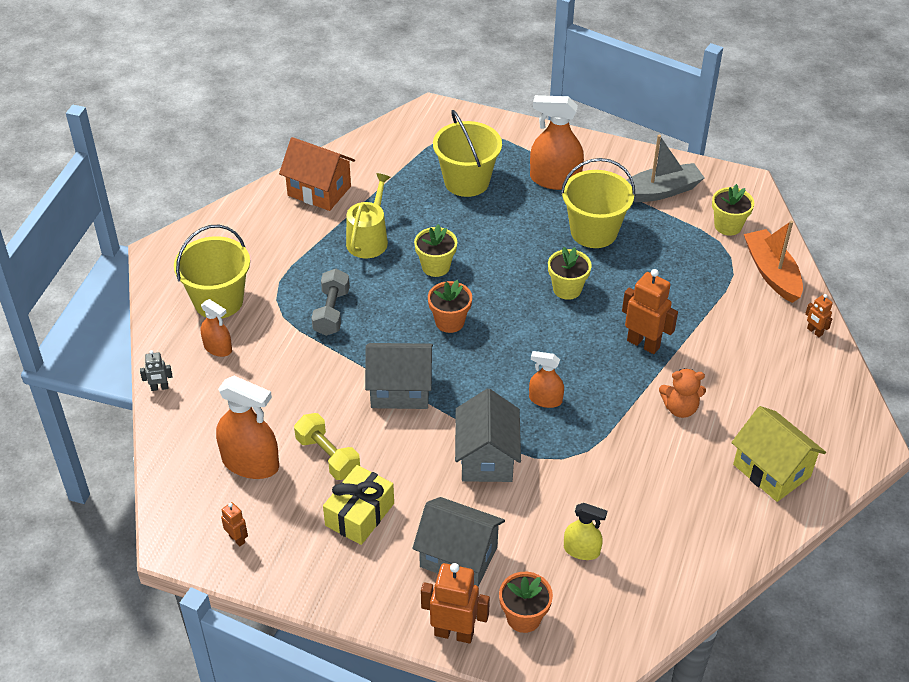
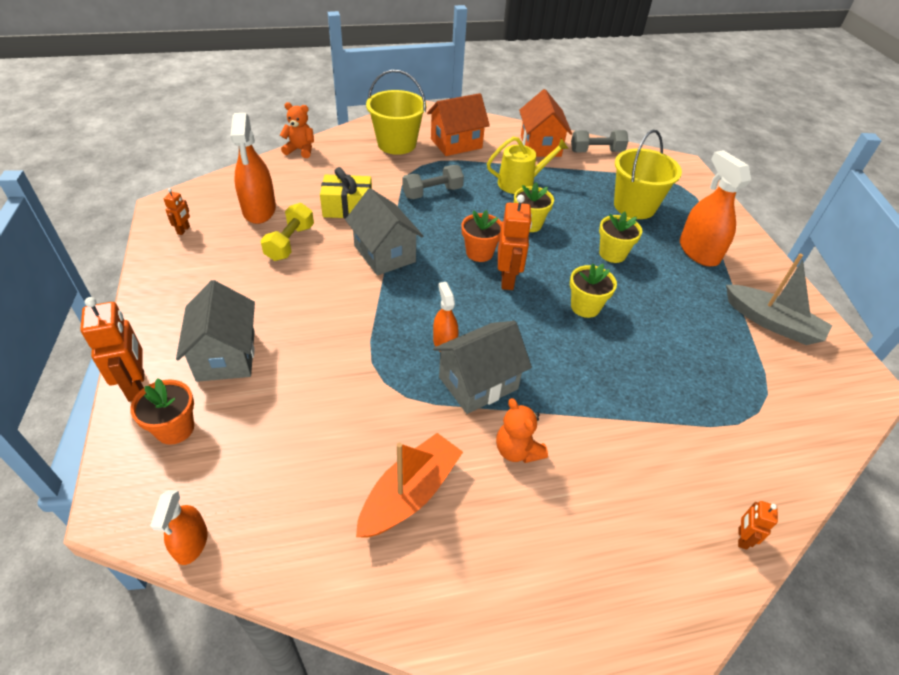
camera: 55 degrees right, 0 degrees up
(159, 388) = (300, 150): grey robot -> orange teddy bear
(218, 348) = (354, 159): orange spray bottle -> orange spray bottle (191, 543)
(259, 253) = (456, 143): none -> orange house
(360, 514) = (241, 280): yellow gift -> yellow gift (348, 208)
(364, 156) = (596, 151): none -> grey dumbbell
(486, 458) = (349, 330): grey house -> grey house (478, 383)
(581, 550) = (279, 441): yellow spray bottle -> none
(593, 232) = (670, 298): yellow bucket -> none
(643, 344) = (574, 386): orange robot -> orange robot (507, 279)
(728, 226) = (795, 392): yellow flower pot -> yellow flower pot (612, 254)
(771, 273) = (779, 458): orange boat -> orange boat (410, 494)
(771, 470) = (497, 579): yellow house -> none

